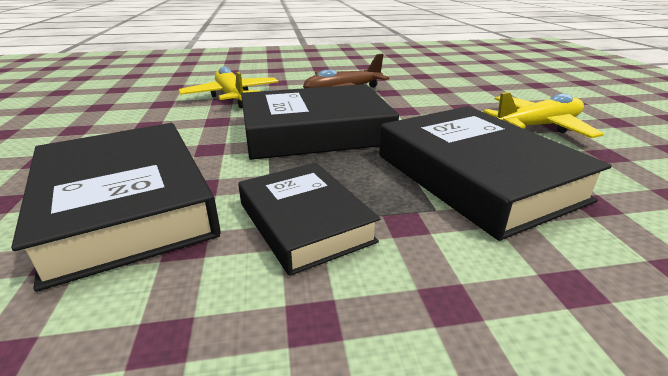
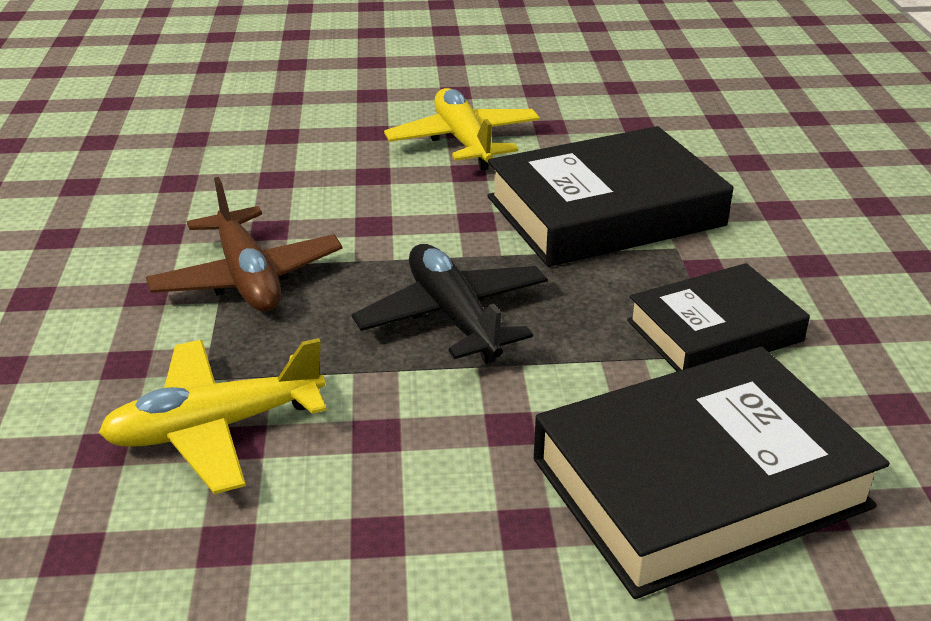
camera: 85 degrees left, 5 degrees up
(315, 132) = (453, 317): black book -> black plane

